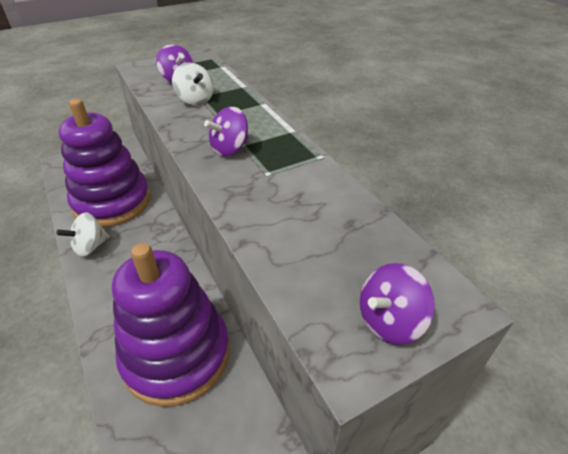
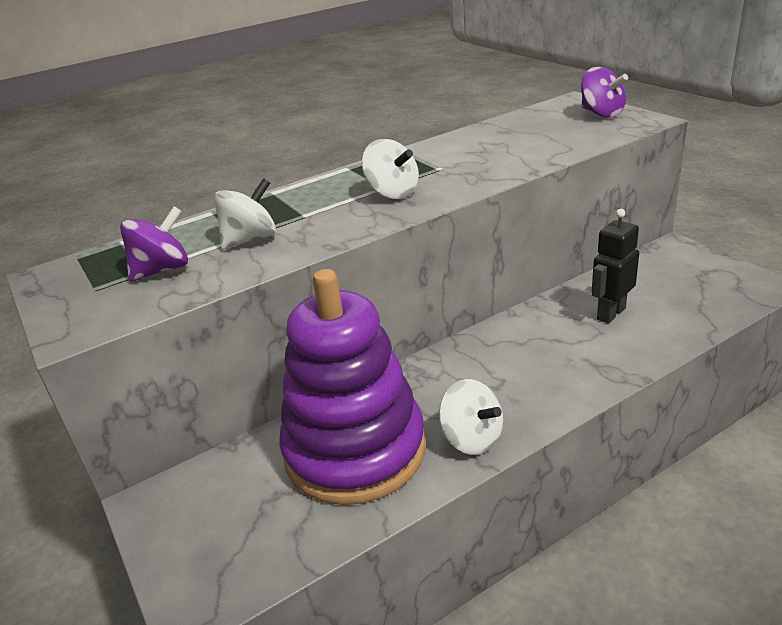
camera: 90 degrees left, 10 degrees down
(177, 355) = (610, 313): purple stacking toy -> black robot
(230, 149) = (392, 193): purple spinning top -> white spinning top

